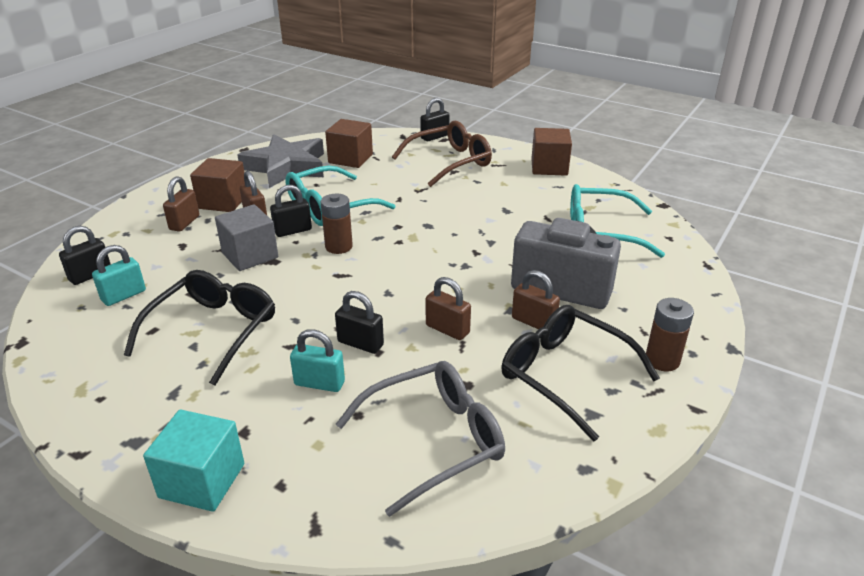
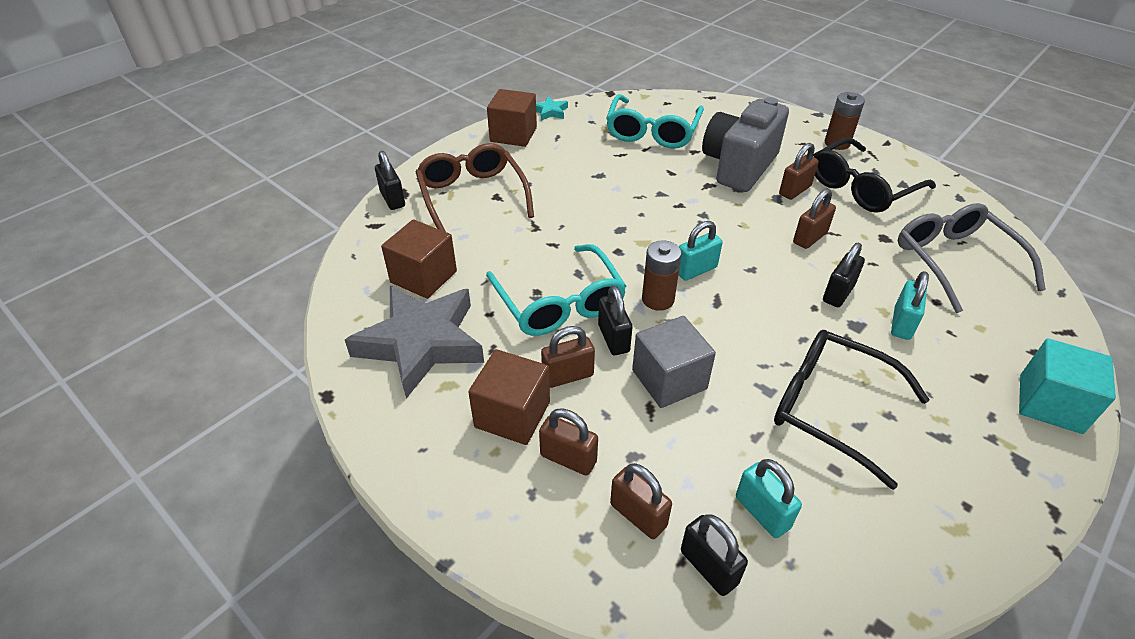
camera: 80 degrees left, 10 degrees up
(135, 249) = (638, 515): none -> brown padlock
(380, 263) = (696, 270): none -> turquoise padlock
(601, 179) = (550, 112): none -> turquoise star

